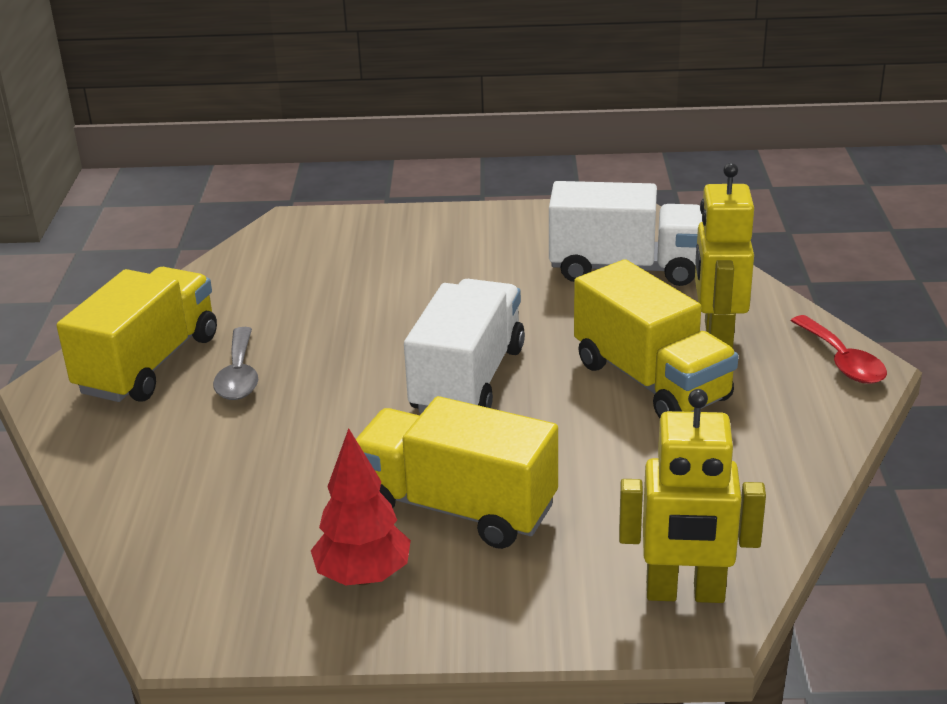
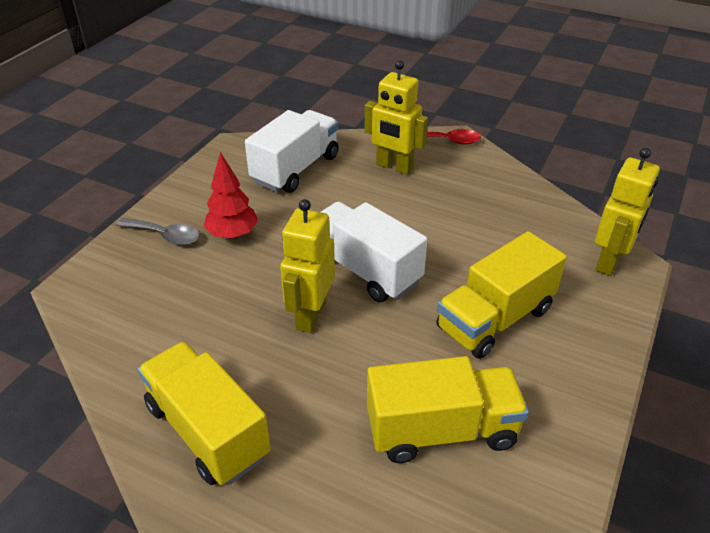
camera: 65 degrees left, 10 degrees up
(239, 375) = (269, 379): grey spoon -> grey spoon (165, 236)
(355, 368) = (310, 315): none -> yellow robot
(363, 576) = (542, 381): red tree -> red tree (232, 234)
(651, 381) = (419, 203): yellow truck -> yellow truck (441, 430)

